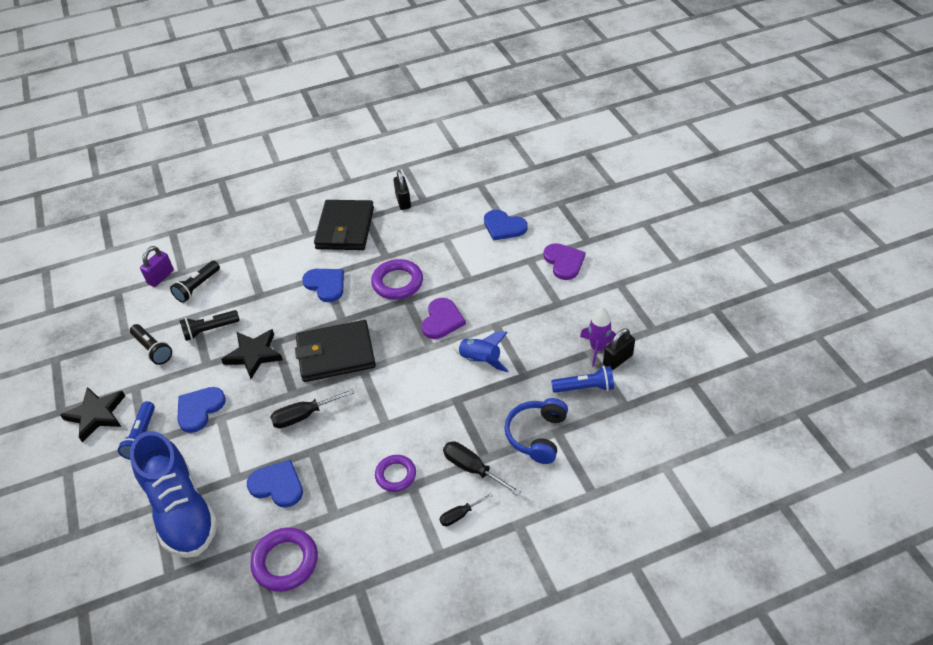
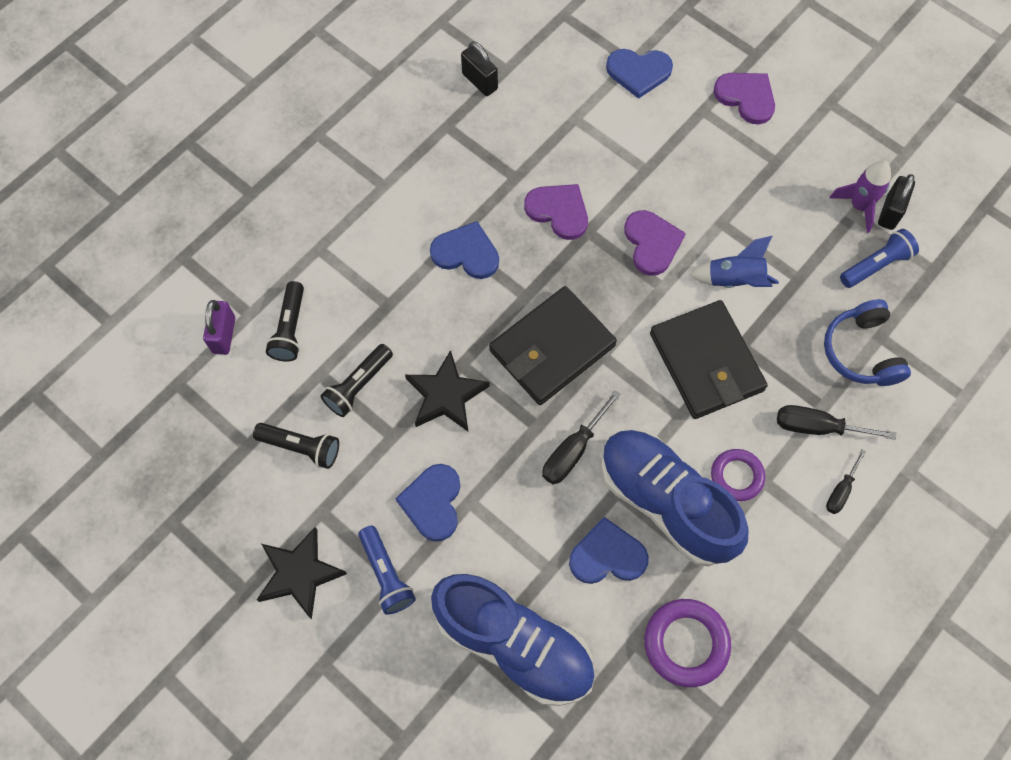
camera: 30 degrees left, 20 degrees up
(338, 470) = (666, 502): none -> blue shoe
(345, 228) = (430, 155): black wallet -> black wallet (706, 362)
(397, 282) = (558, 211): purple ring -> purple heart

